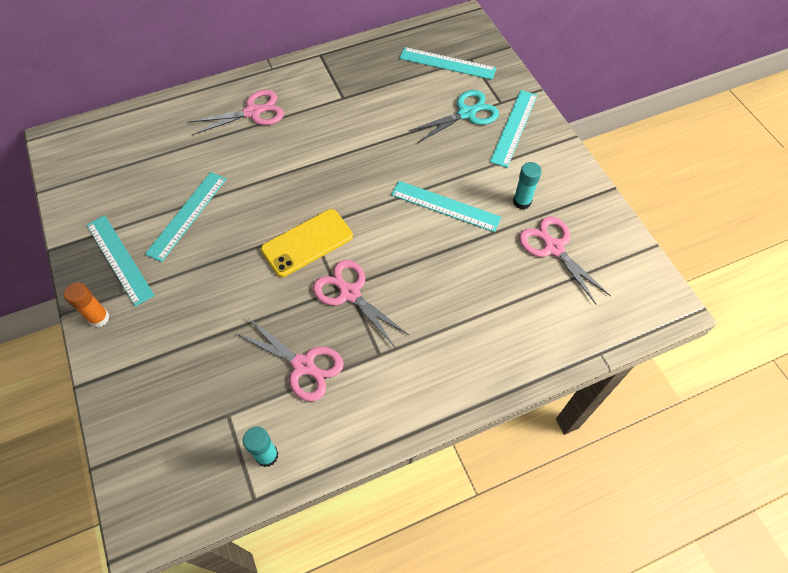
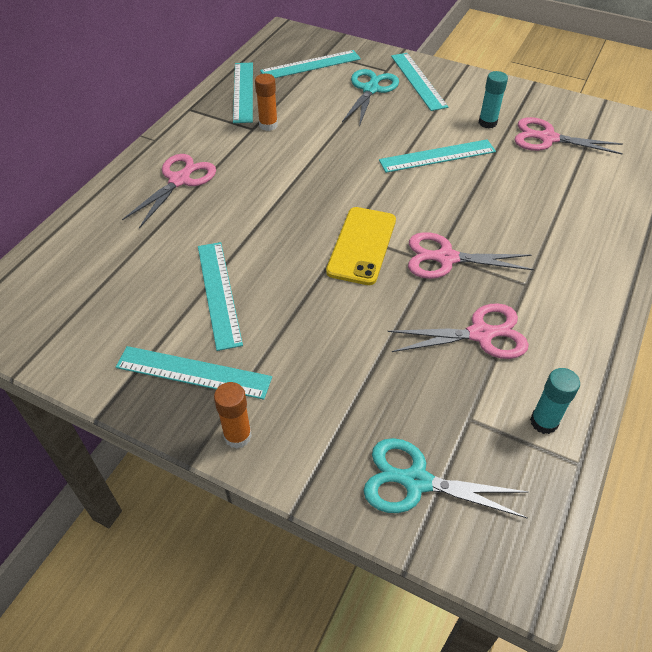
camera: 40 degrees left, 10 degrees down
(153, 426) = (416, 481): none -> turquoise scissors
(356, 101) = (268, 125): none -> orange glue stick
(371, 60) = (243, 92): none -> turquoise ruler

